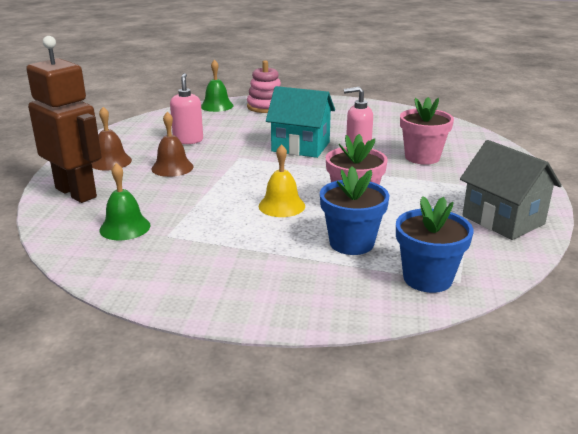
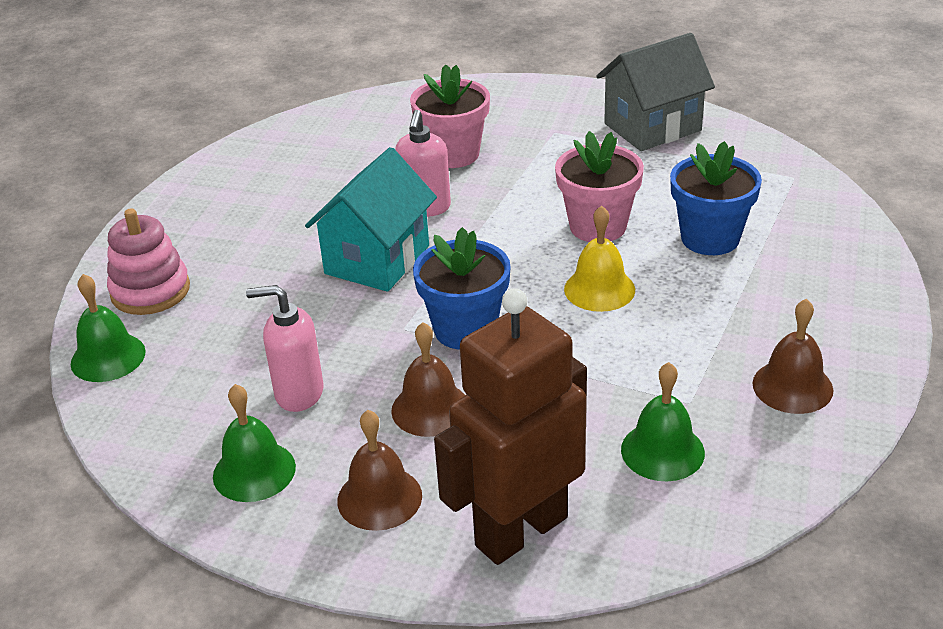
camera: 80 degrees left, 10 degrees up
(136, 137) = (254, 471): none -> green bell
(177, 272) = (792, 386): none -> brown bell
(427, 278) = (789, 195): blue flower pot -> blue flower pot (465, 329)

